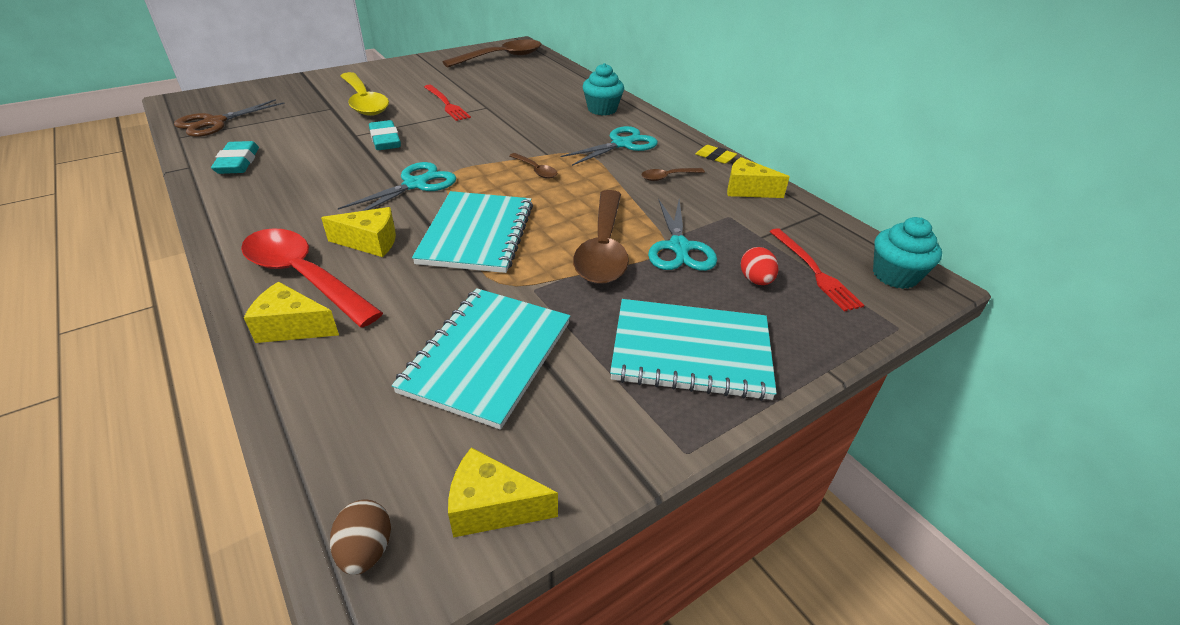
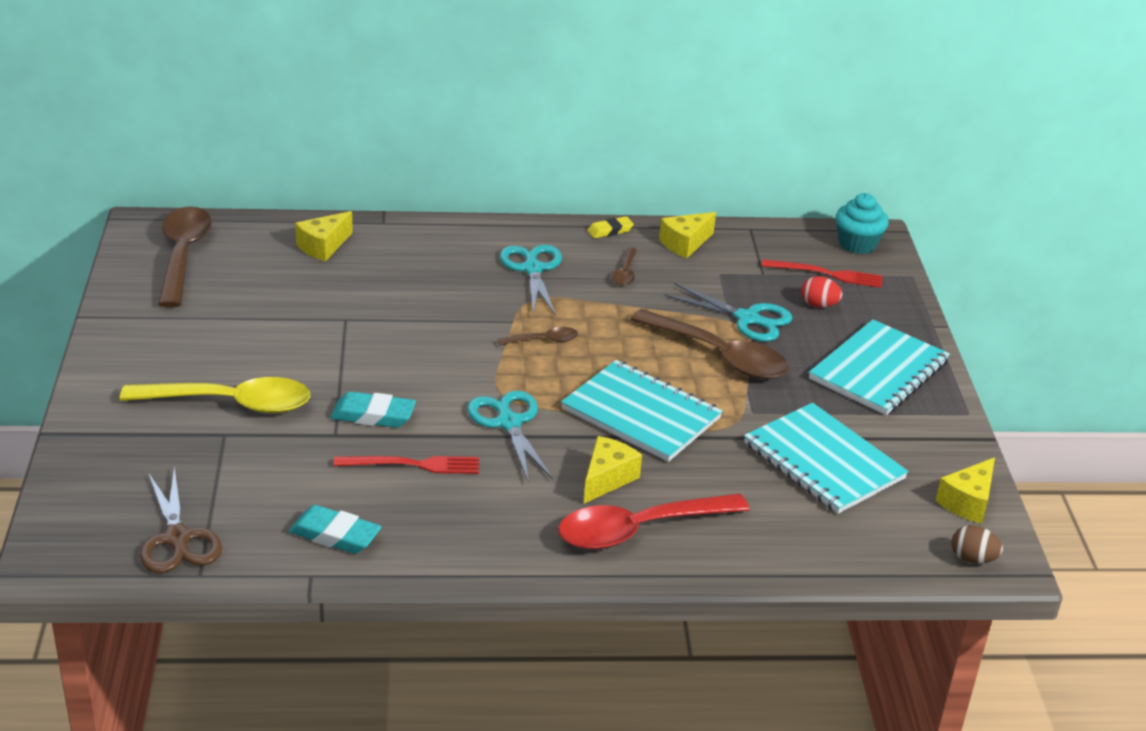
camera: 60 degrees left, 5 degrees down
(292, 327) = (716, 549): yellow cheese -> yellow cheese (323, 246)
(446, 104) = (305, 344): red fork -> red fork (413, 465)
(602, 109) = (433, 247): turquoise cupcake -> none

